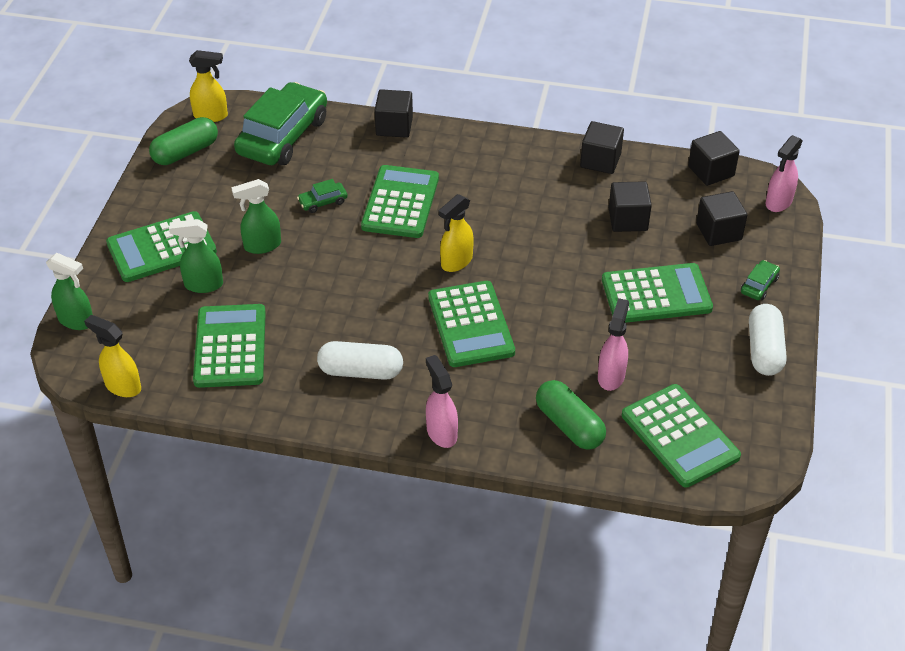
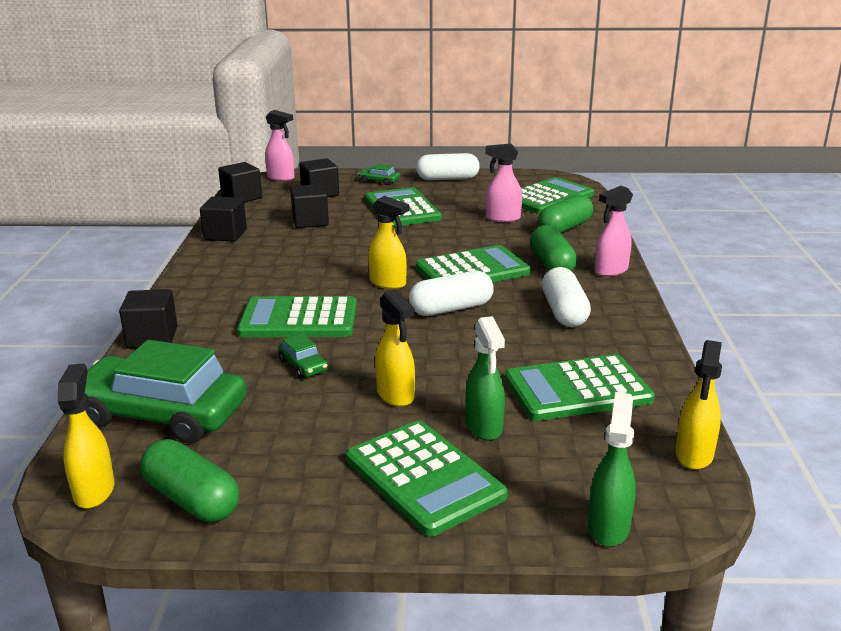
camera: 100 degrees left, 20 degrees down
(262, 246) = (395, 395): green spray bottle -> yellow spray bottle
(391, 296) = (451, 309): none -> white capsule
(469, 388) = (552, 265): none -> green capsule

